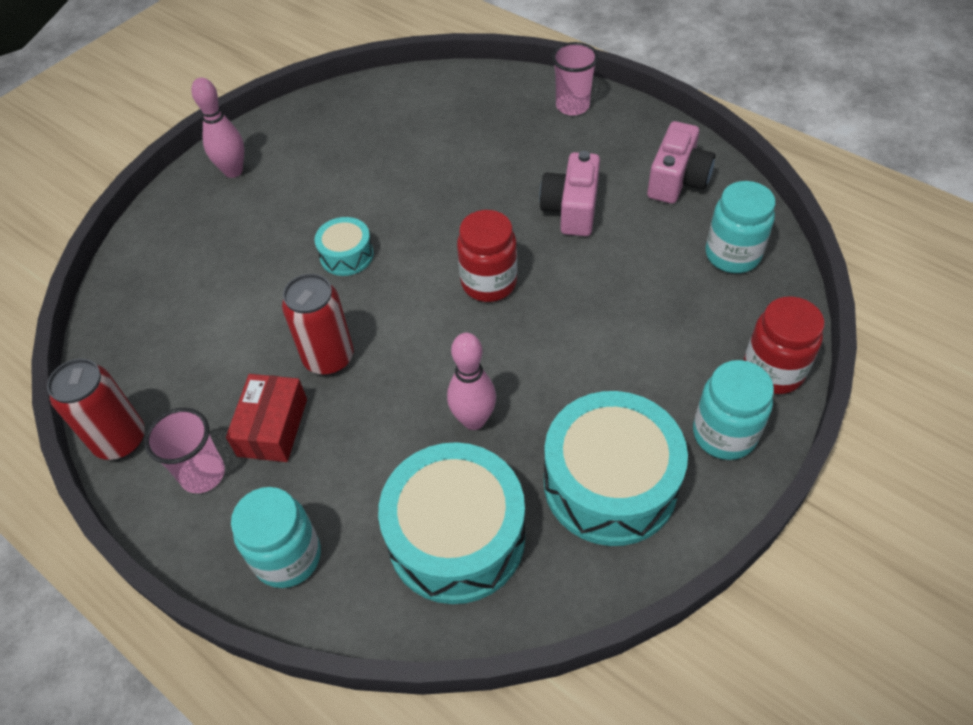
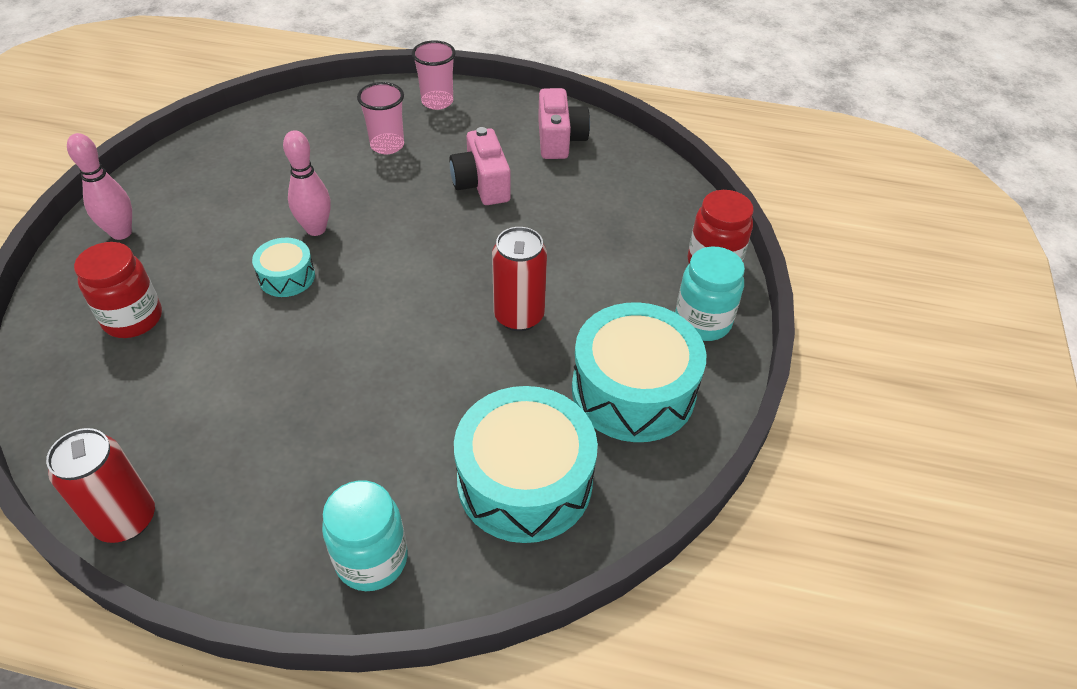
camera: 30 degrees left, 5 degrees down
(203, 474) = (239, 518): pink cup -> pink cup (387, 145)
(272, 427) = (292, 450): red box -> none
(329, 358) = (318, 371): red can -> red can (519, 316)
(474, 420) = (487, 379): pink bowling pin -> pink bowling pin (316, 229)
(489, 283) = (439, 263): red jar -> red jar (133, 319)
(732, 255) = (635, 185): turquoise jar -> none

